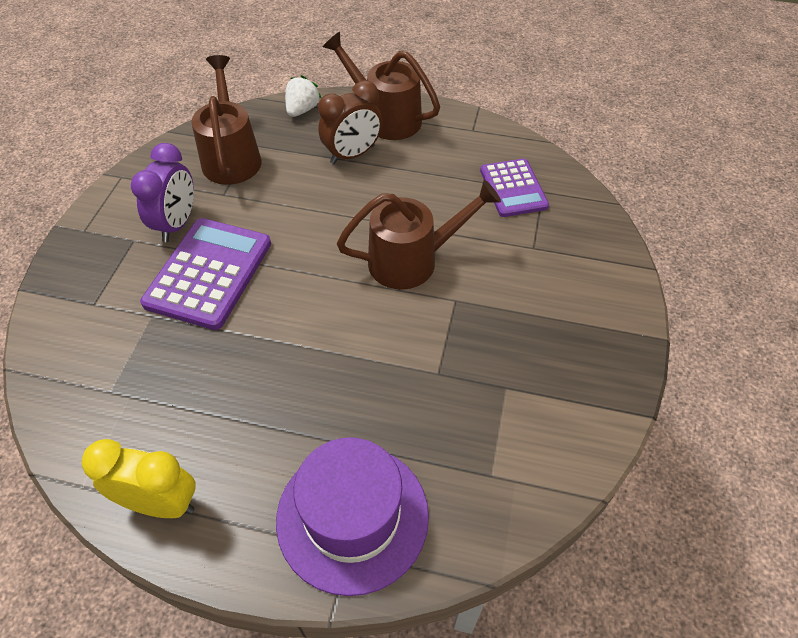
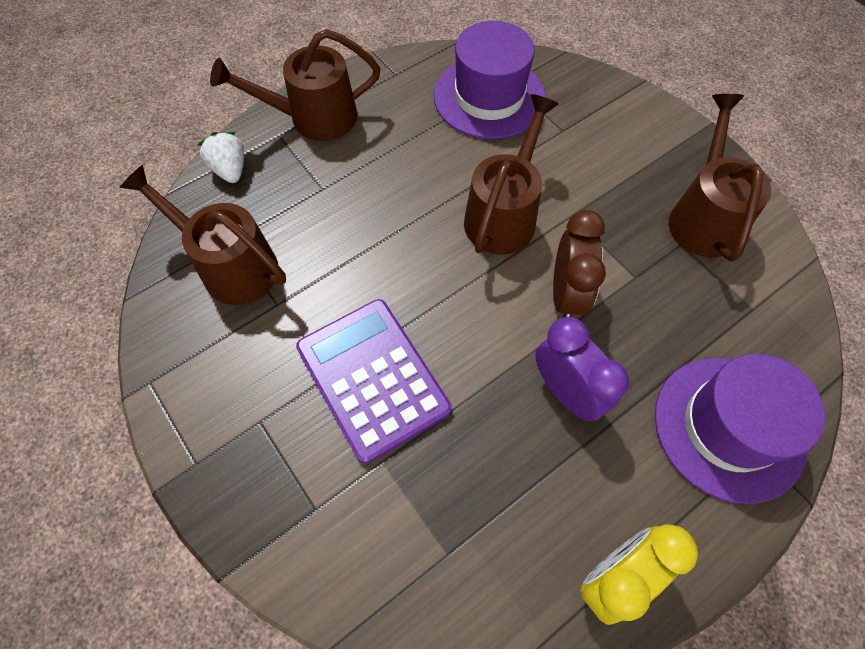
camera: 50 degrees left, 10 degrees up
(177, 224) = (277, 368): purple clock -> purple clock (566, 392)
(352, 155) = (334, 172): brown clock -> brown clock (566, 295)
(513, 188) = (489, 97): purple calculator -> purple hat
(551, 386) = (703, 216): none -> brown watering can

